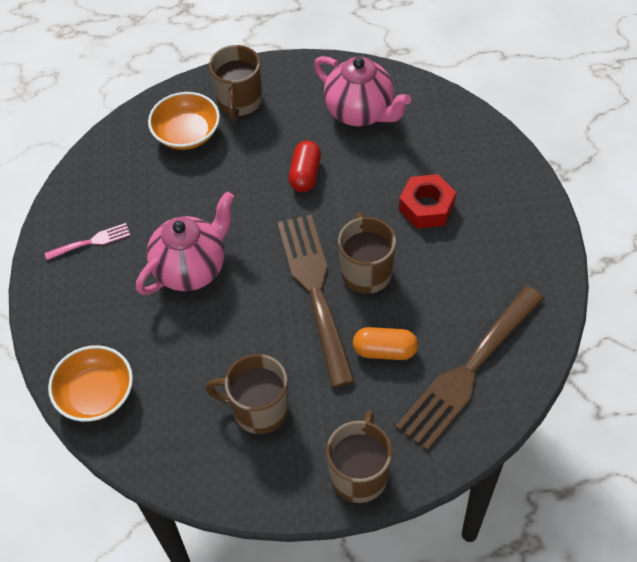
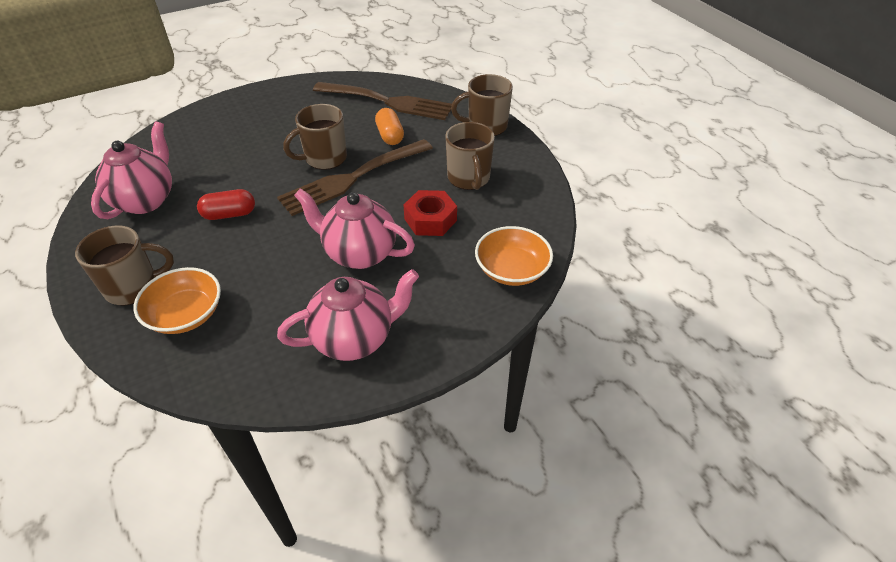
camera: 115 degrees left, 10 degrees down
(91, 241) = (354, 338): pink fork -> pink teapot
(426, 207) = (251, 144): red nut -> red nut (430, 219)

